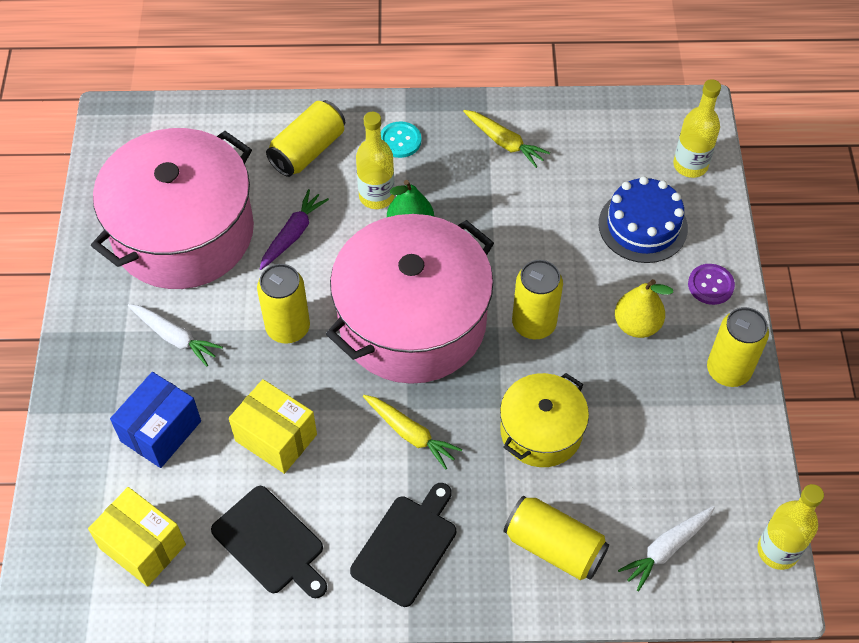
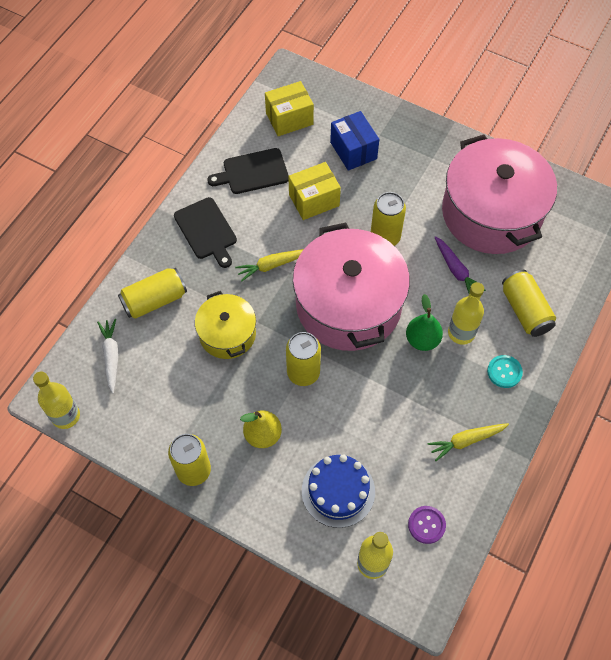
camera: 120 degrees right, 5 degrees up
(175, 337) = (412, 179): white carrot -> none
(710, 285) = (262, 504): purple button -> purple button (426, 525)

